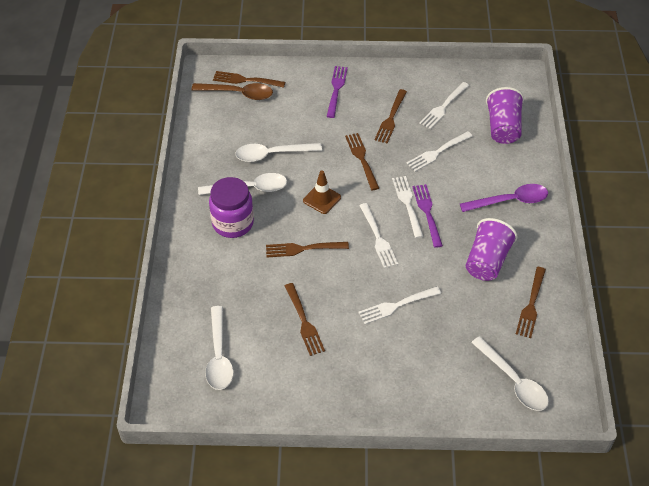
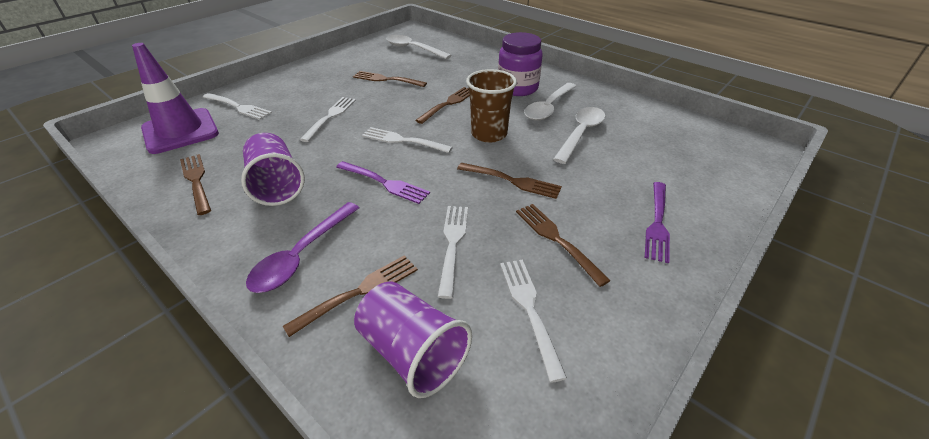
camera: 130 degrees right, 10 degrees down
(238, 93) = (702, 151): brown spoon -> none
(246, 80) = (726, 165): brown fork -> brown fork (358, 293)
(322, 199) = (489, 134): brown traffic cone -> brown cup
(336, 90) = (657, 222): purple fork -> purple fork turned 60 degrees clockwise
(408, 204) = (412, 177): white fork -> white fork (237, 107)
(513, 381) = (180, 131): white spoon -> purple traffic cone

